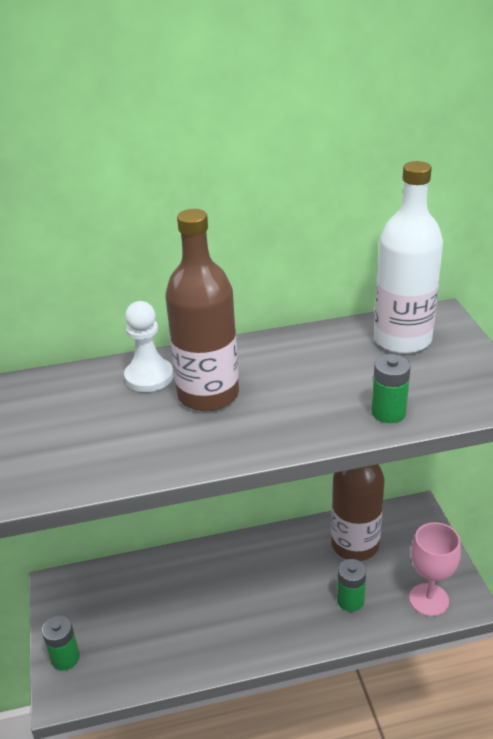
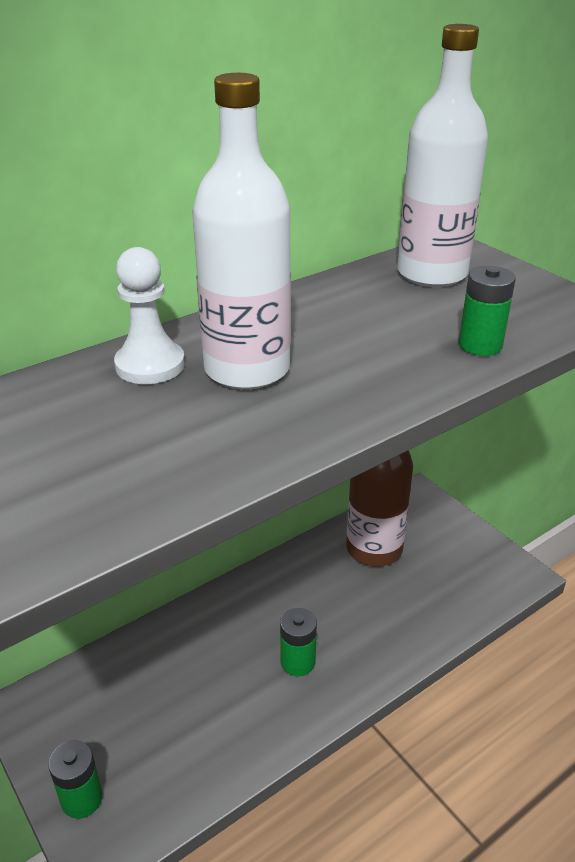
camera: 25 degrees left, 0 degrees up
(208, 394) = (247, 369): brown bottle -> white bottle
(350, 600) = (402, 610): green battery -> green battery (298, 662)
(429, 599) = (482, 583): pink goblet -> none

